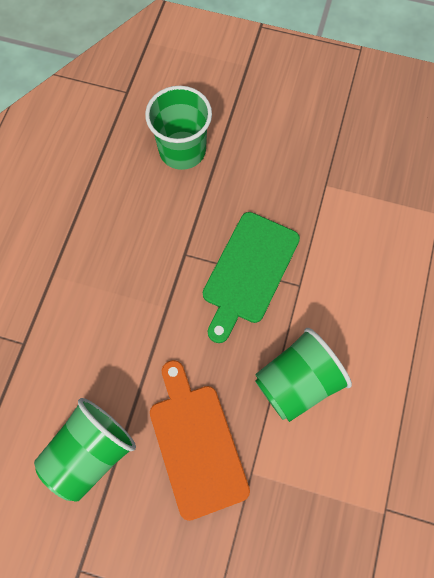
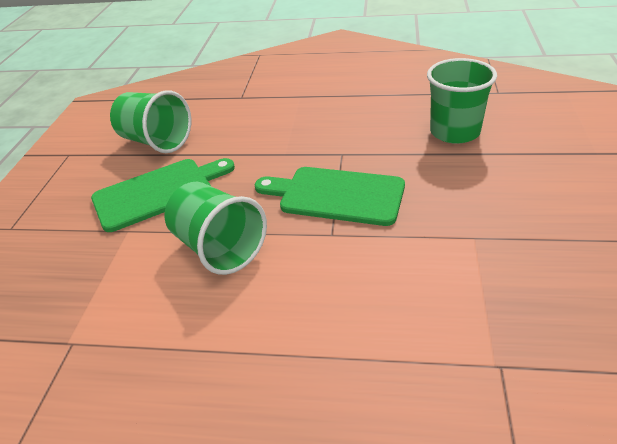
camera: 85 degrees right, 30 degrees down
(196, 444) = (158, 193): orange cutting board -> green cutting board

